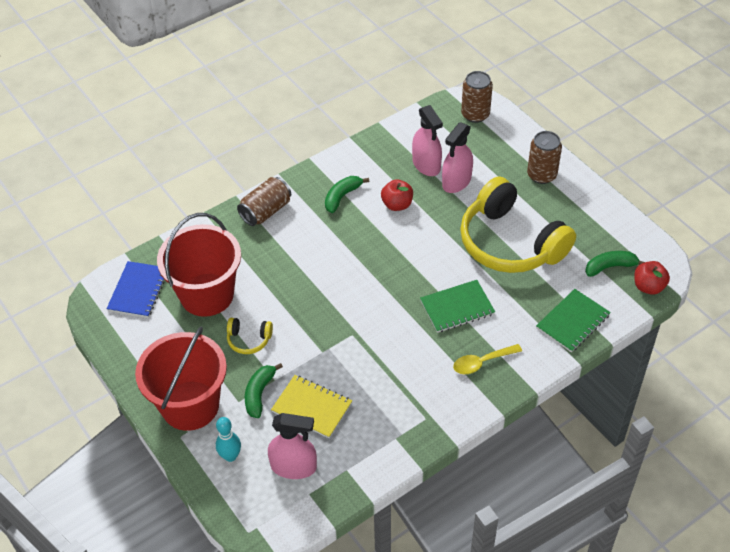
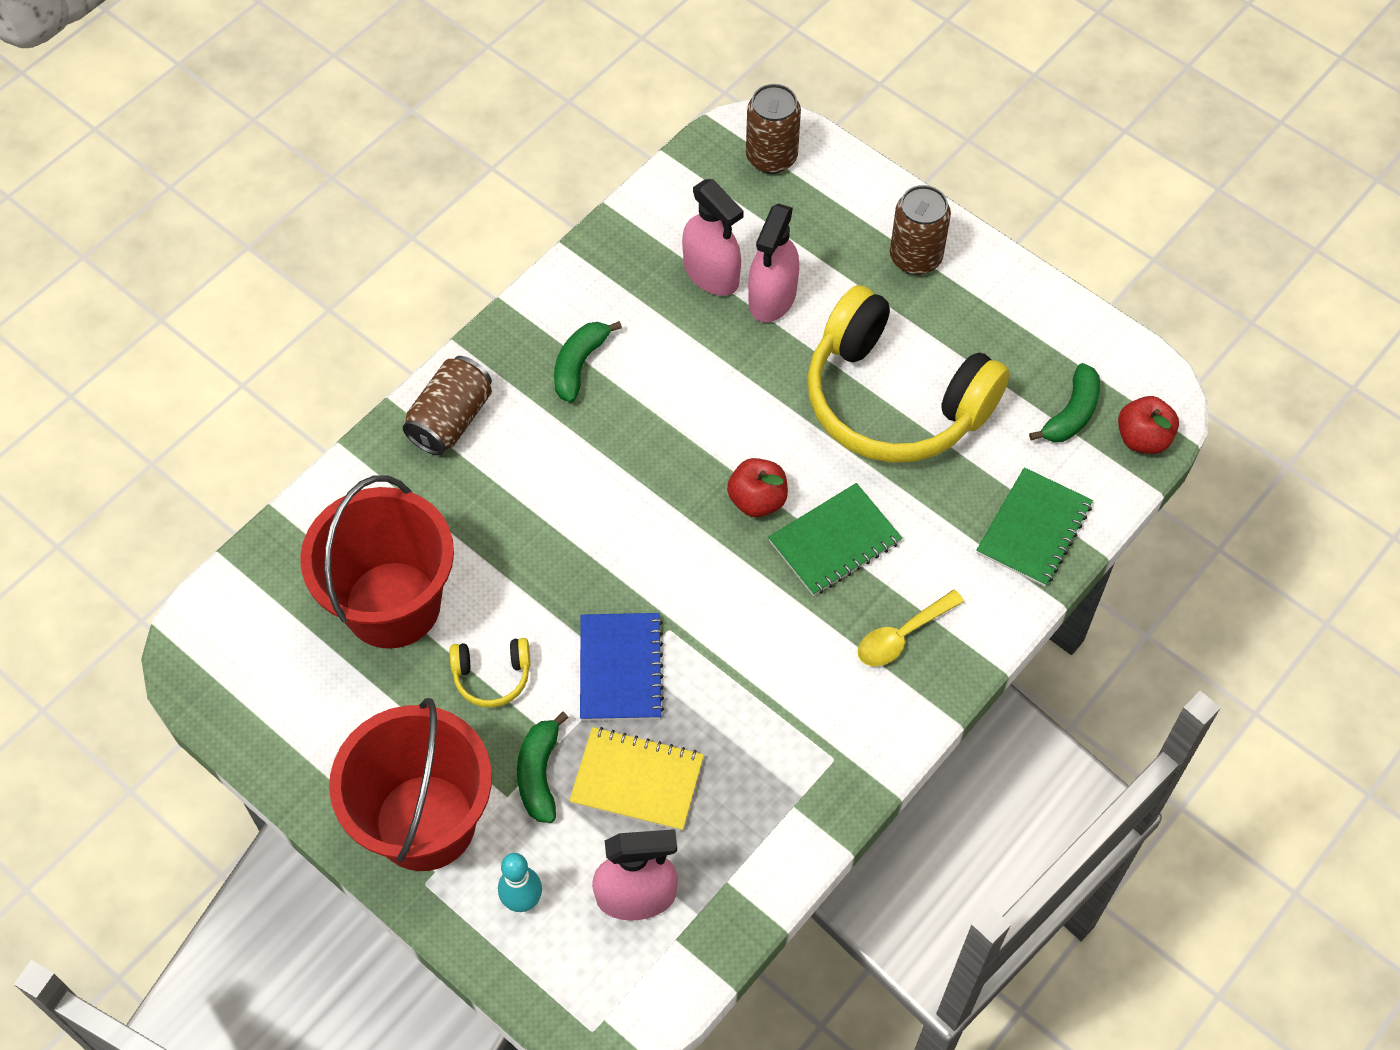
camera: 15 degrees left, 10 degrees up
(138, 290) = (266, 621): blue notebook -> blue notebook (621, 668)
(397, 205) = (680, 362): red apple -> red apple (757, 500)
(610, 267) = (1071, 413): green banana -> green banana turned 150 degrees clockwise

